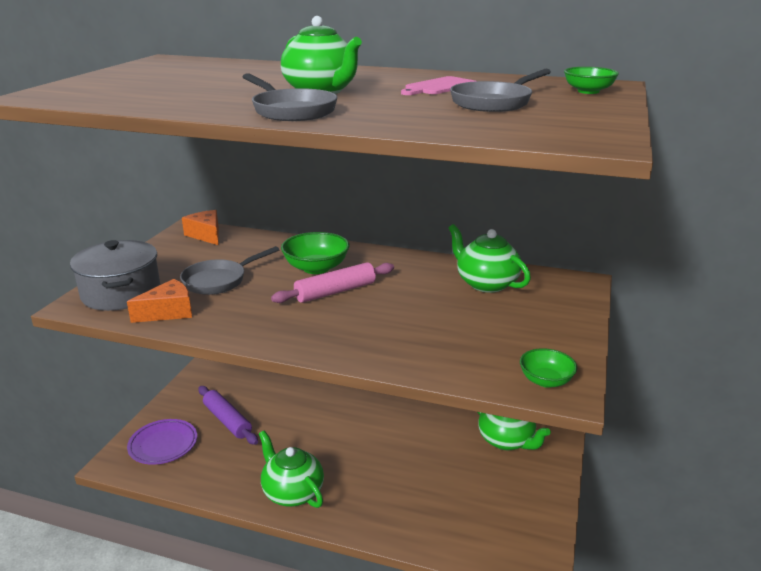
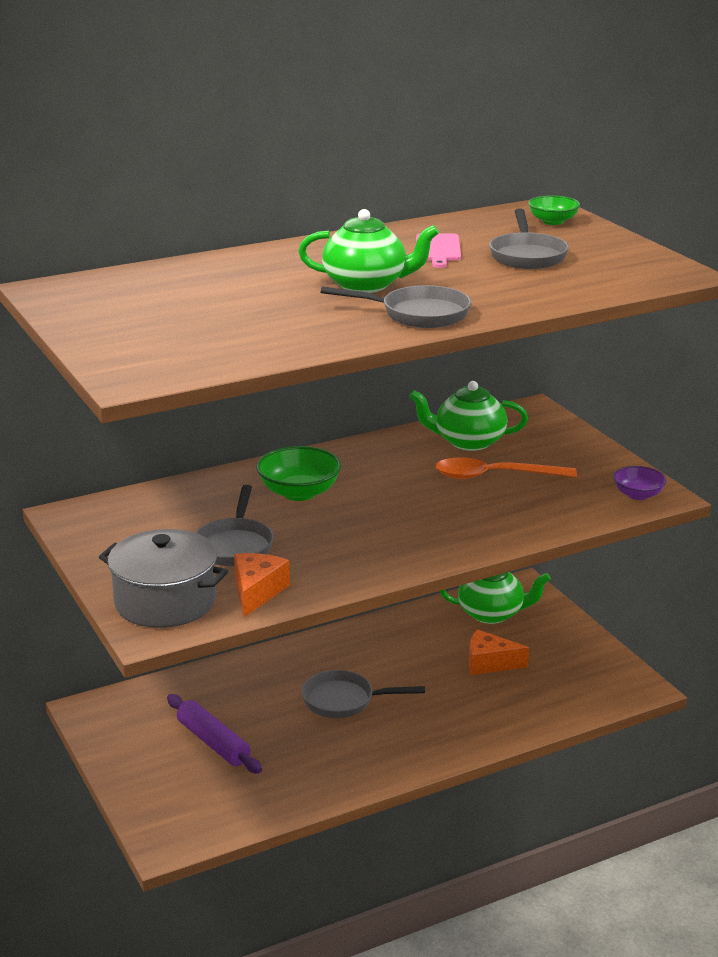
camera: 45 degrees left, 0 degrees up
(163, 445) = (186, 800): purple plate -> none
(206, 235) = (104, 512): orange cheese -> orange cheese (489, 663)
(227, 421) = (213, 742): purple rolling pin -> purple rolling pin turned 45 degrees clockwise
(292, 492) = (383, 756): green teapot -> none
(328, 441) = (344, 701): none -> grey pan
(335, 292) = (364, 505): pink rolling pin -> none
(457, 313) = (494, 476): none -> orange spoon
(546, 381) = (638, 495): green bowl -> purple bowl

